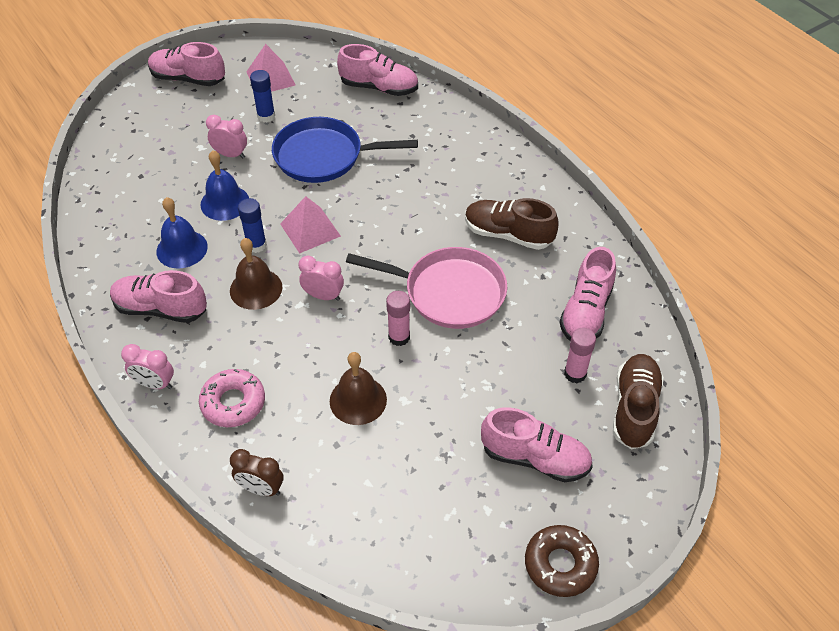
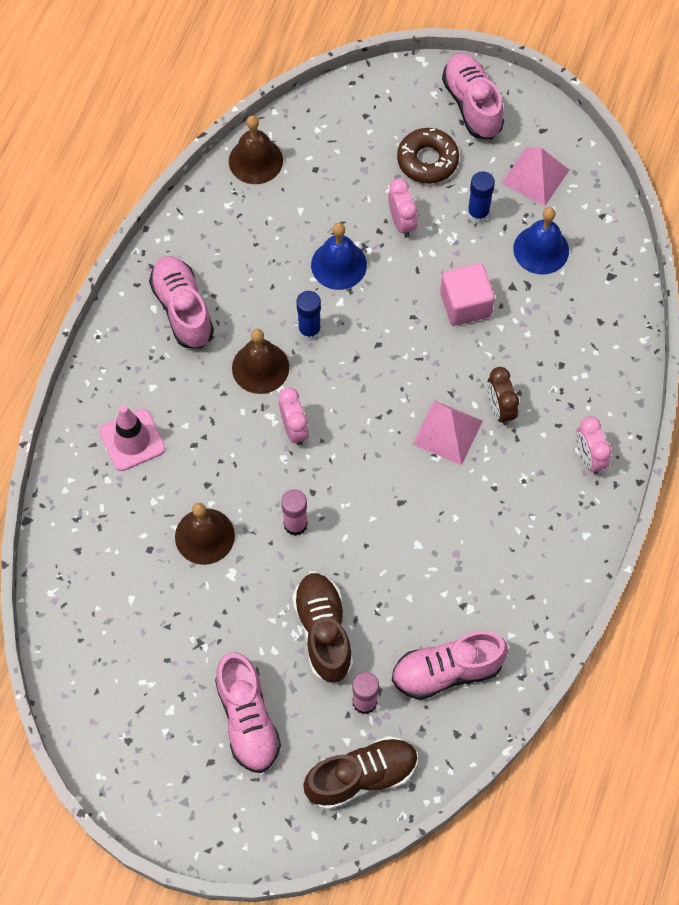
camera: 55 degrees right, 15 degrees up
(95, 203) = (255, 160): none -> brown bell
(155, 384) = (107, 366): pink clock -> pink clock (588, 457)
(182, 249) = (258, 273): blue bell -> blue bell (541, 249)
(233, 403) = (132, 440): pink donut -> pink traffic cone
(261, 489) = (70, 521): brown clock -> brown clock (499, 409)
(310, 229) = (362, 361): pink pyramid -> pink pyramid (447, 432)
(323, 156) = (465, 304): blue pan -> pink cube
(379, 87) = (606, 285): pink shoe -> none
(449, 292) = (379, 534): pink pan -> none
(508, 234) = (493, 541): brown shoe -> brown shoe (323, 632)
(560, 564) = (158, 799): brown donut -> brown donut (427, 160)

